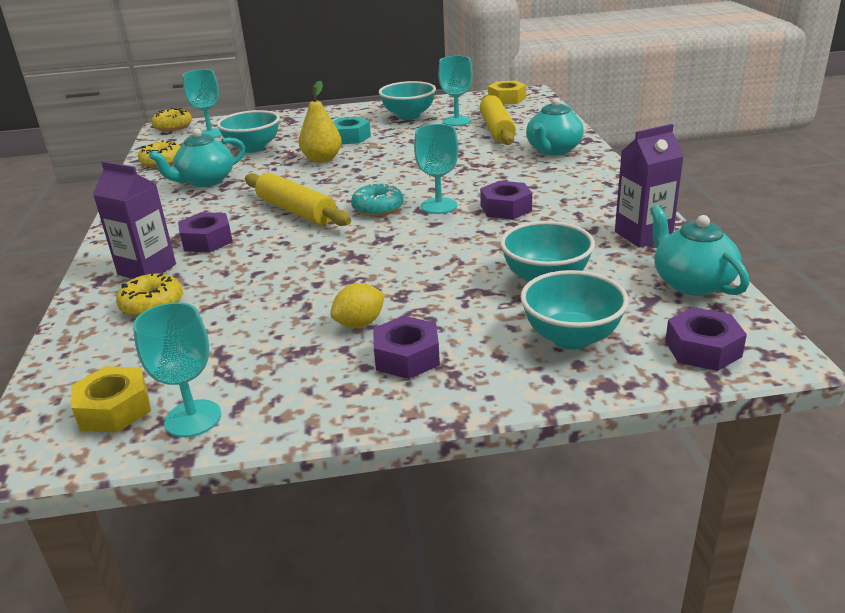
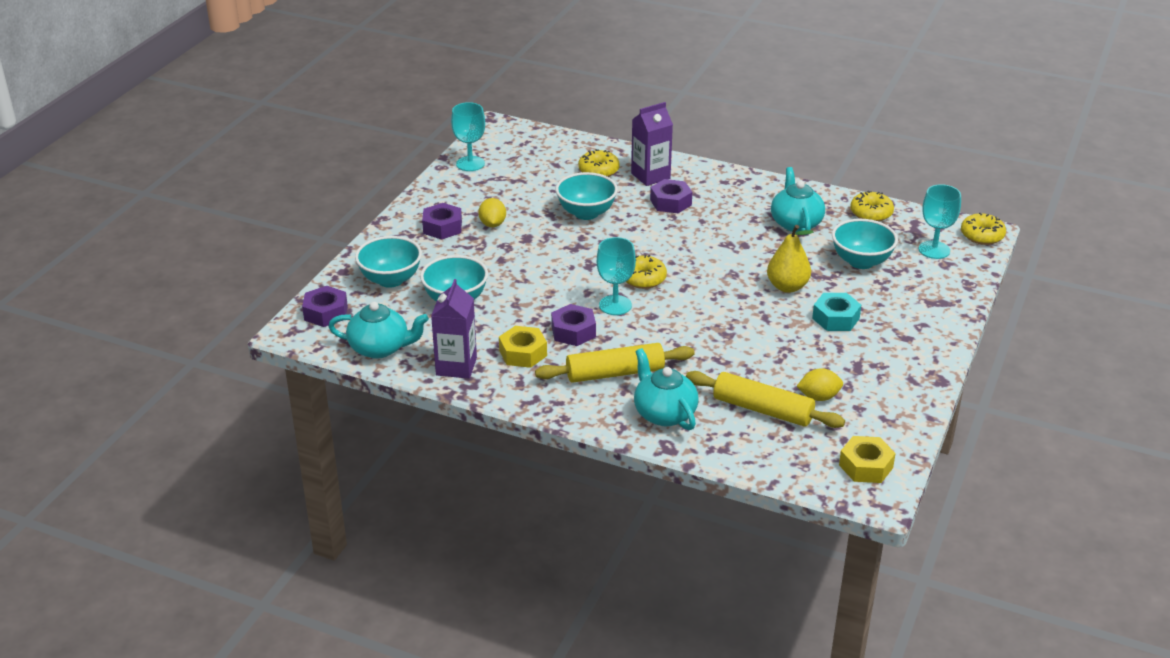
camera: 120 degrees right, 5 degrees up
(114, 409) = (504, 147): yellow nut -> yellow nut (523, 353)
(296, 211) = (681, 245): yellow rolling pin -> yellow rolling pin (615, 373)
(378, 208) = (643, 279): turquoise donut -> yellow donut
(408, 116) = (871, 375): turquoise bowl -> turquoise bowl (586, 213)
(456, 121) = (818, 397): turquoise goblet -> yellow lemon

